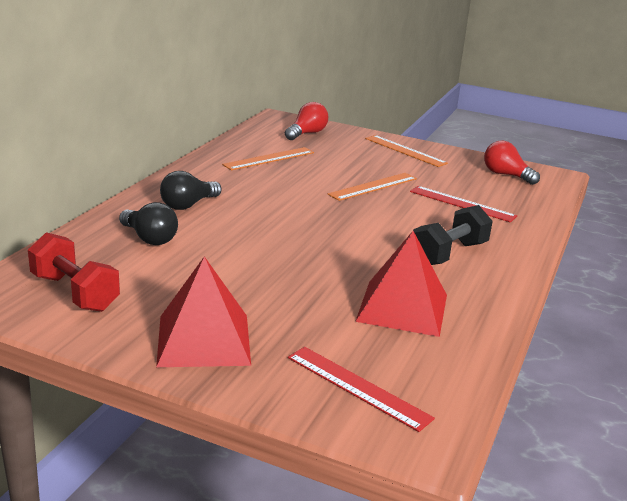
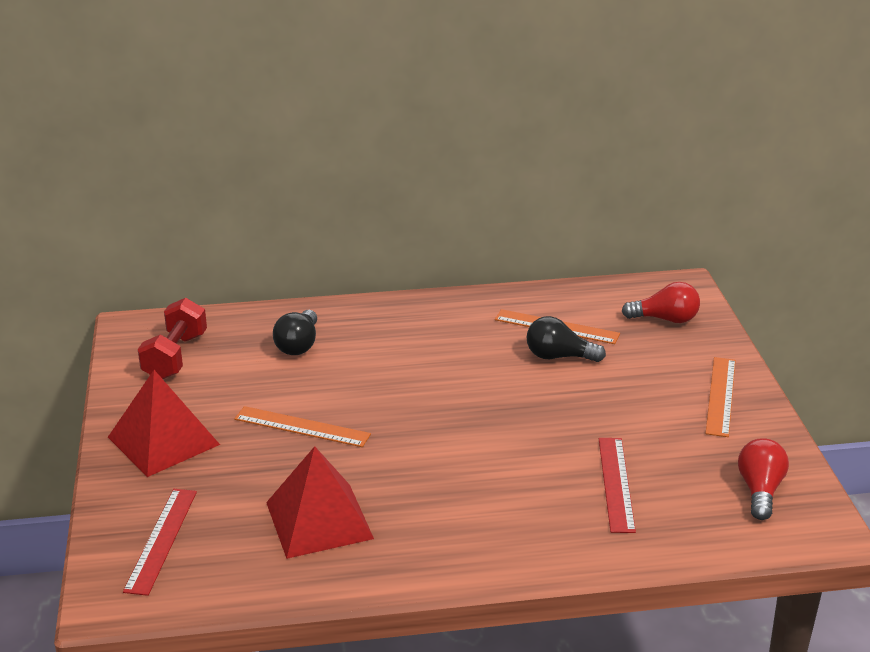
camera: 60 degrees right, 5 degrees up
(188, 205) = (386, 333): black light bulb -> black light bulb (558, 356)
(373, 186) = (577, 412): orange ruler -> orange ruler (302, 427)
(449, 254) = (468, 513): black dumbbell -> none

